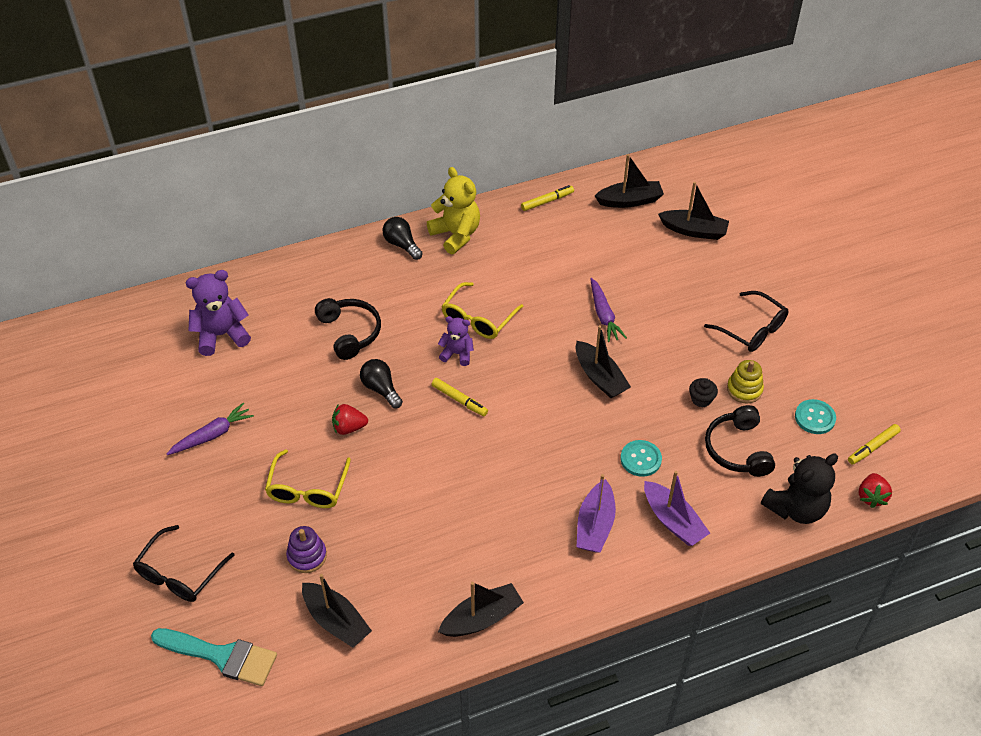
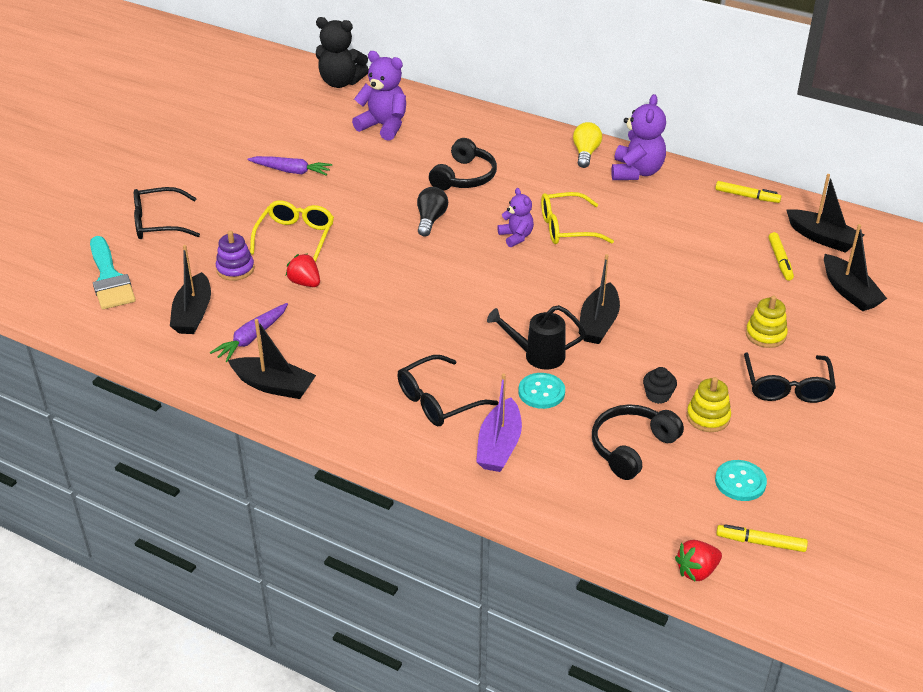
camera: 50 degrees right, 10 degrees down
(307, 488) = (295, 237): yellow glasses -> yellow glasses turned 135 degrees clockwise
(349, 427) = (374, 225): red strawberry -> red strawberry (305, 283)
(402, 245) = (585, 153): black light bulb -> yellow light bulb
(456, 235) = (636, 172): yellow teddy bear -> purple teddy bear
(459, 400) = (471, 262): yellow marker -> yellow marker (780, 260)
(595, 525) = (438, 401): purple boat -> black glasses
(601, 434) = (538, 356): none -> black watering can
(603, 315) = (669, 290): purple carrot -> purple carrot (251, 338)
(695, 302) = (765, 335): none -> yellow stacking toy
(796, 508) = (613, 521): black teddy bear -> black teddy bear (341, 82)

